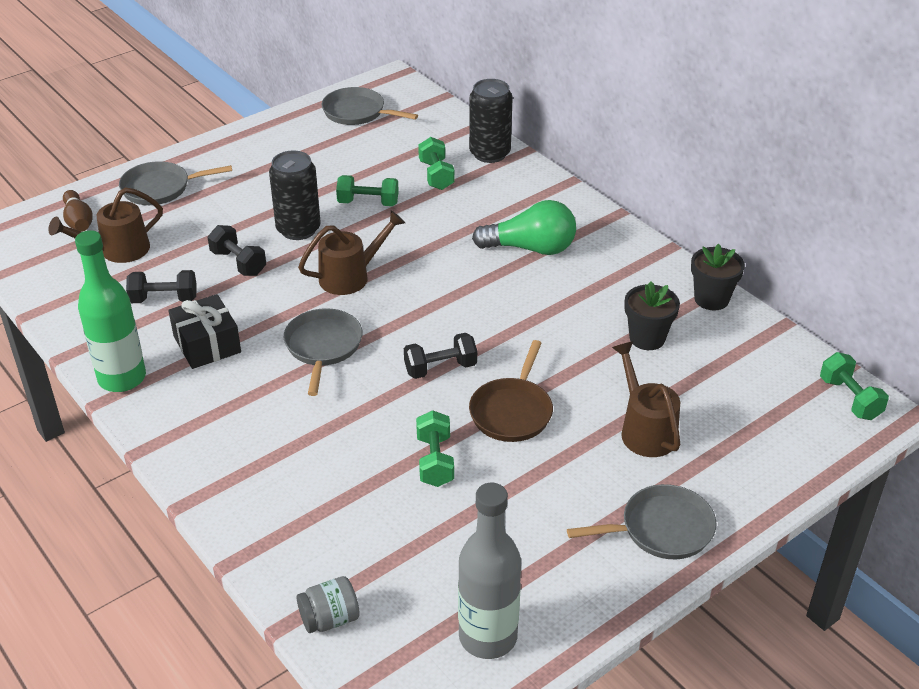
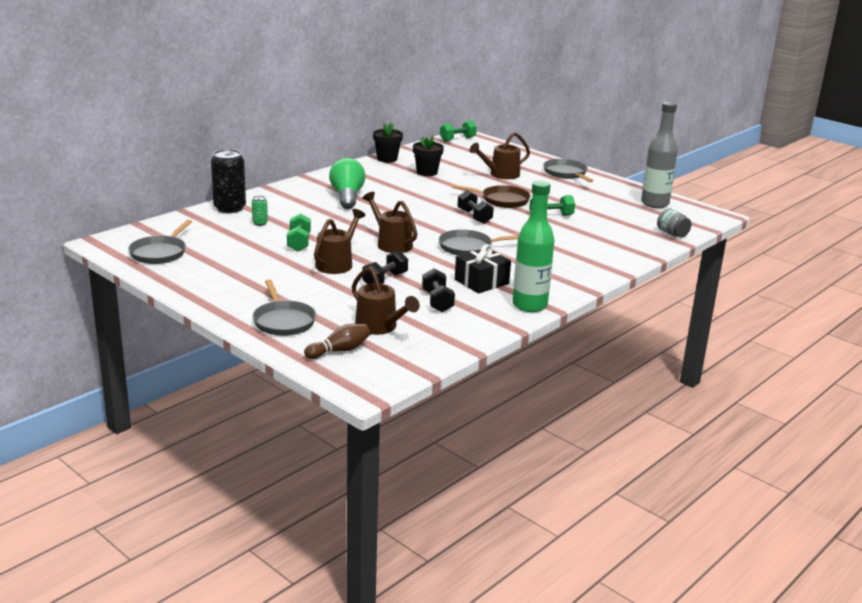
camera: 100 degrees left, 15 degrees down
(298, 229) = (337, 263): black can -> brown watering can
(436, 175) = (260, 223): green dumbbell -> green can

